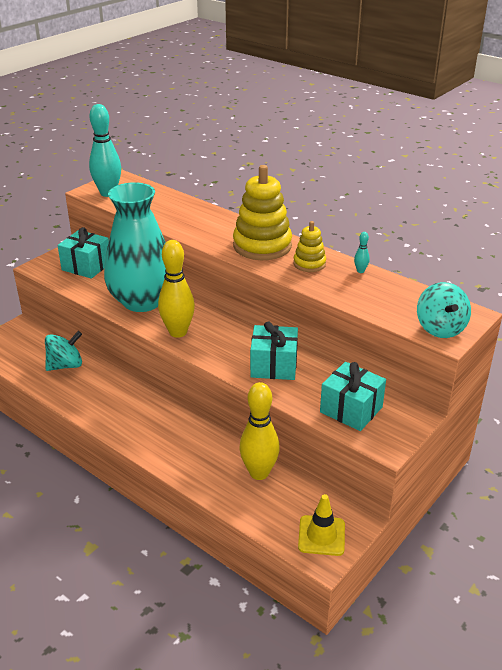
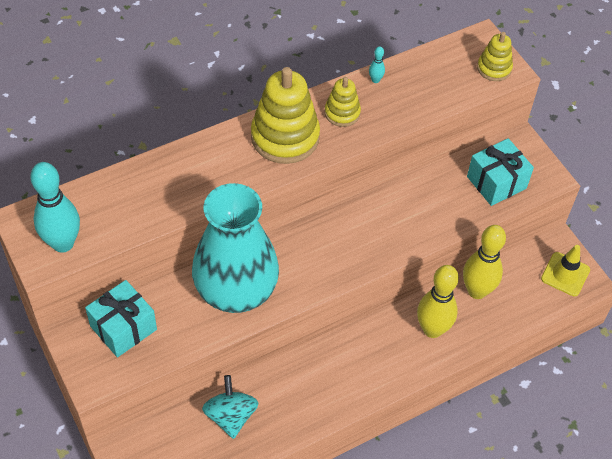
camera: 70 degrees left, 20 degrees up
(178, 332) = (315, 275): yellow bowling pin -> yellow bowling pin (432, 329)
(274, 366) = (409, 214): turquoise gift -> none
(440, 328) = (494, 68): turquoise spinning top -> yellow stacking toy

